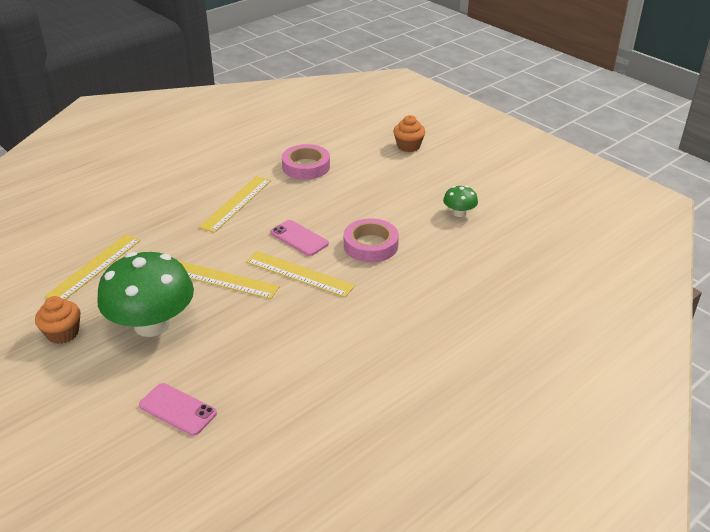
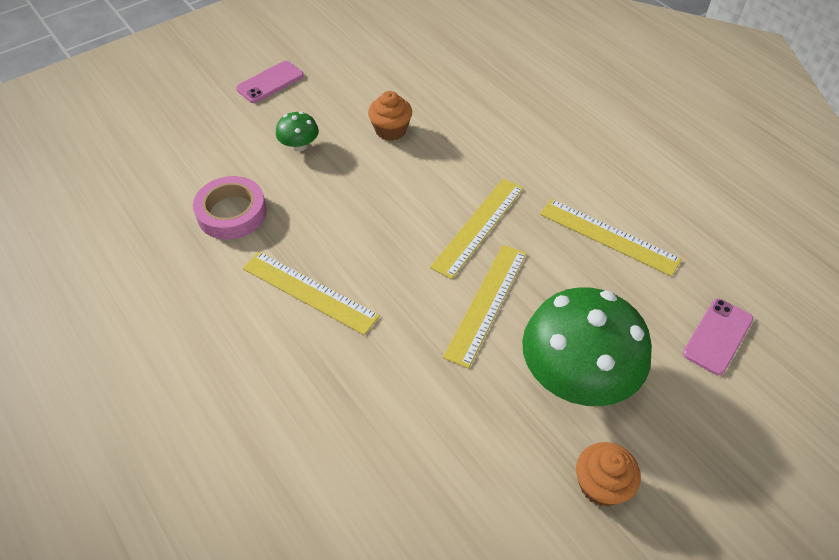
camera: 85 degrees left, 15 degrees up
(95, 267) = (450, 465): yellow ruler -> yellow ruler (609, 236)
(299, 238) = (405, 225): pink phone -> pink phone (270, 82)
(370, 245) = (427, 161): pink tape -> none
(408, 146) = (213, 110): orange cupcake -> orange cupcake (390, 130)
(459, 213) = (374, 85): green mushroom -> green mushroom (299, 145)

